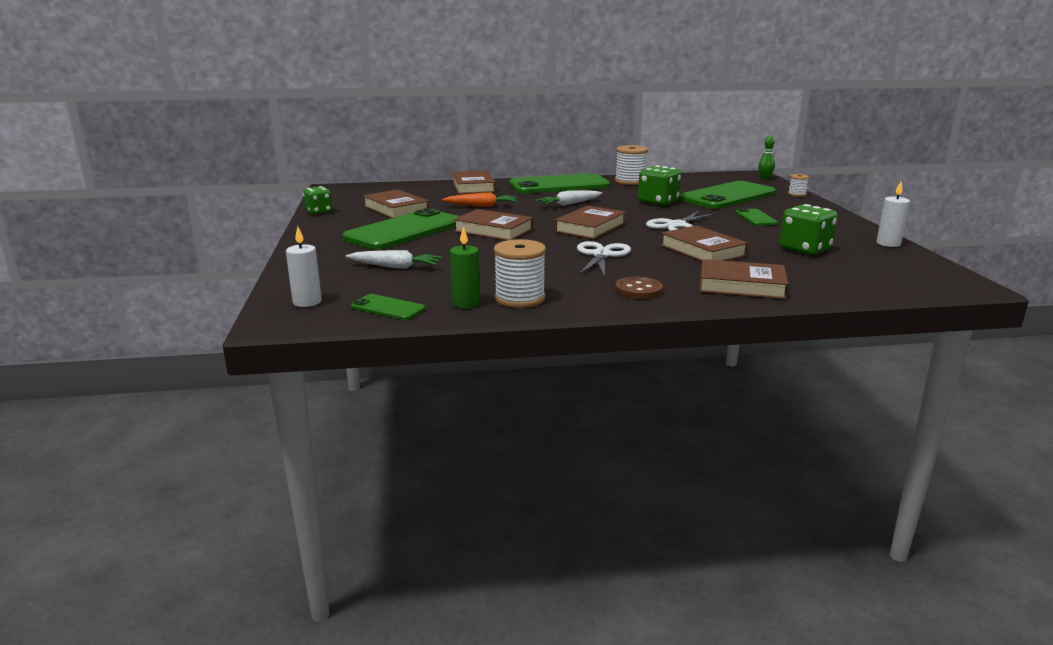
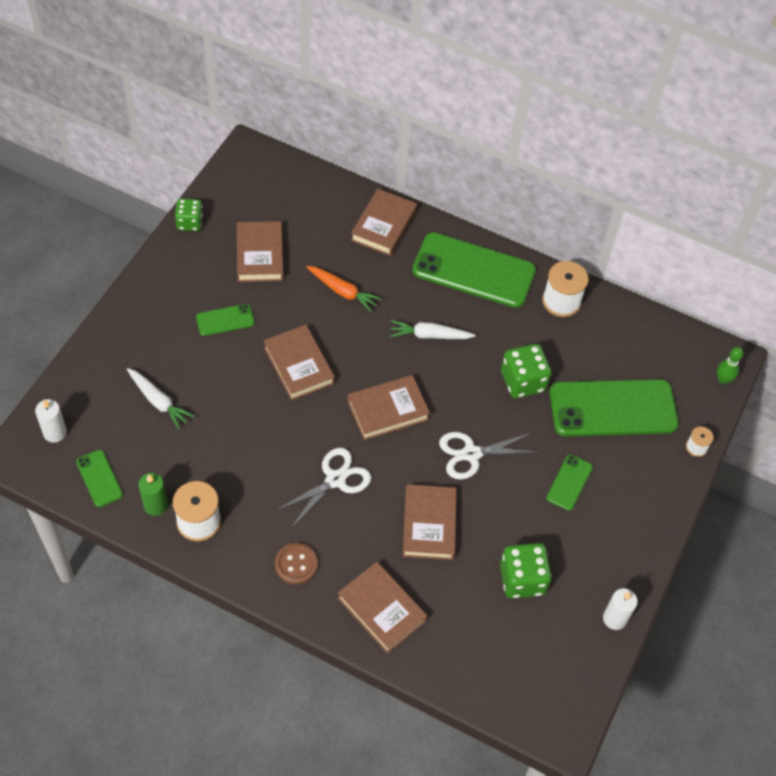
camera: 30 degrees right, 35 degrees up
(404, 231) = (225, 320): green phone -> green phone, size x0.46

